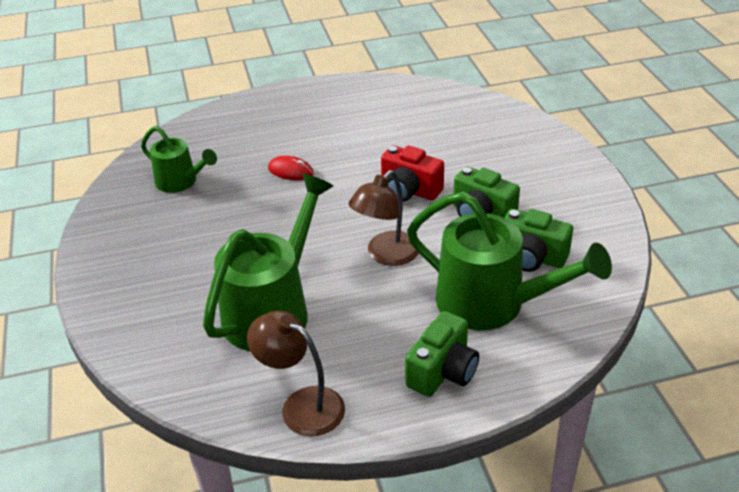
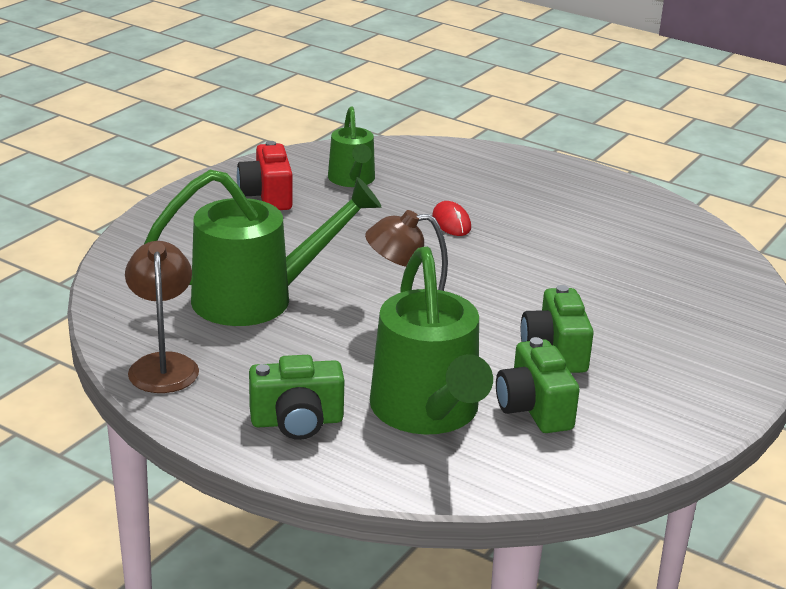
camera: 45 degrees right, 10 degrees down
(409, 190) = (524, 295): red camera -> red camera (267, 196)

